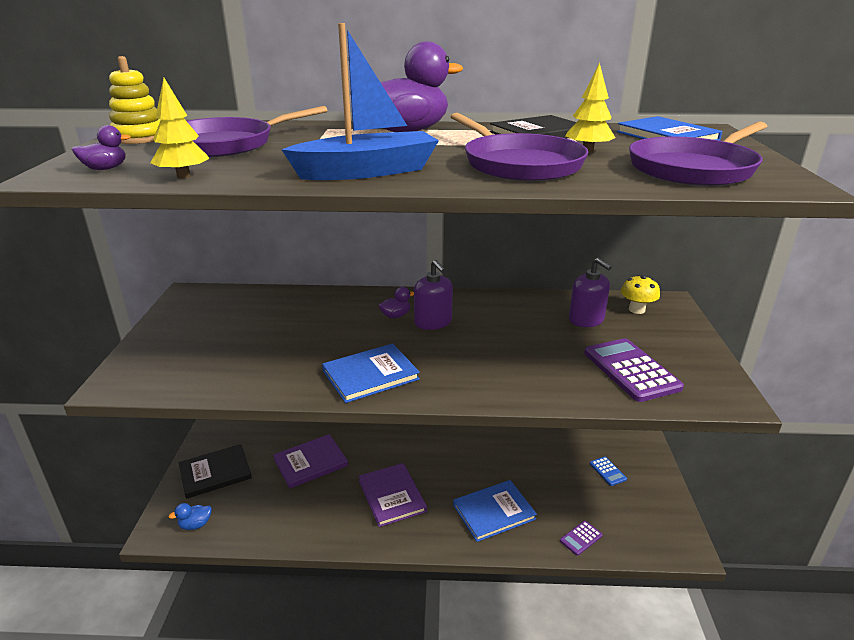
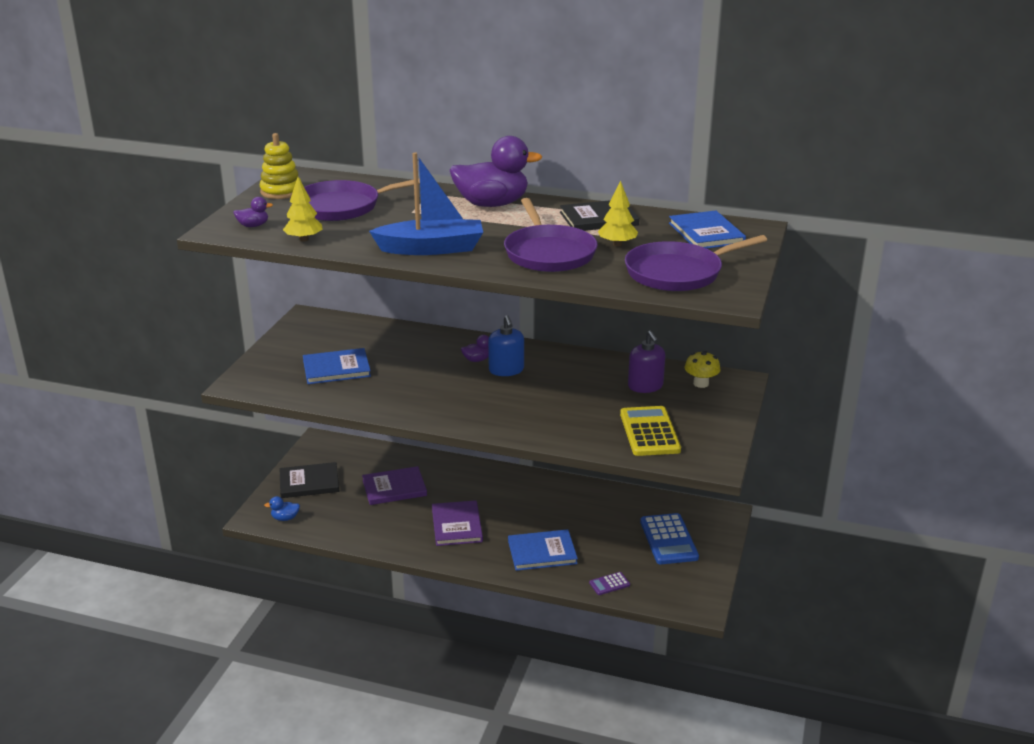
camera: 15 degrees right, 0 degrees up
(370, 375) = (432, 405): blue book -> blue book (336, 369)
(433, 322) = (506, 370): purple soap dispenser -> blue soap dispenser
(607, 471) = (668, 540): blue calculator -> blue calculator, size x2.08
(631, 370) = (649, 432): purple calculator -> yellow calculator

